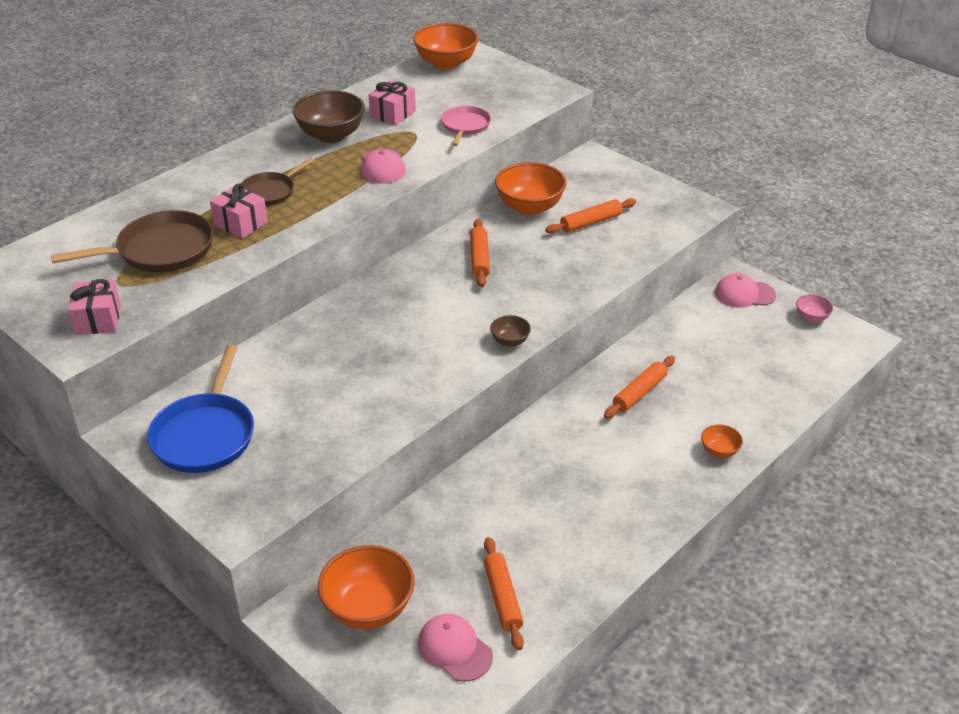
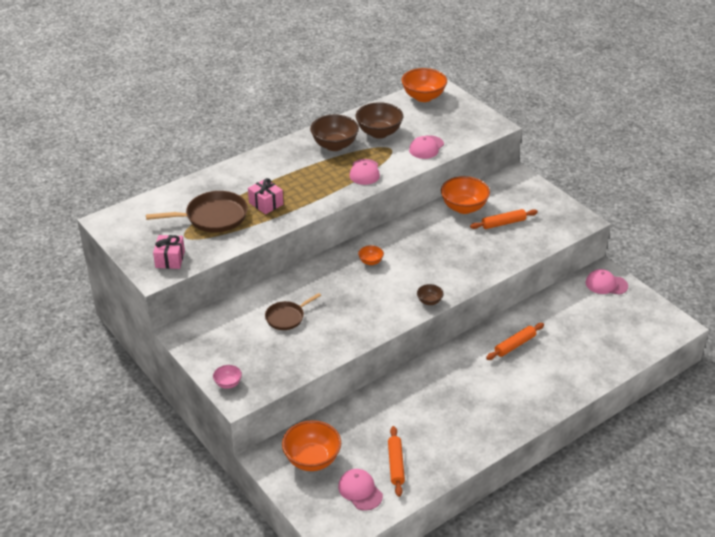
camera: 10 degrees right, 0 degrees up
(205, 435) = (226, 339): blue pan -> none
(270, 192) = (288, 183): brown pan -> brown pan (287, 317)
(393, 114) = (379, 133): pink gift -> brown bowl
(465, 126) = (426, 147): pink pan -> pink cap
(479, 259) = (421, 241): orange rolling pin -> none
(719, 451) = (558, 391): orange bowl -> orange bowl (370, 262)
(811, 317) = (649, 307): pink bowl -> pink bowl (228, 383)

